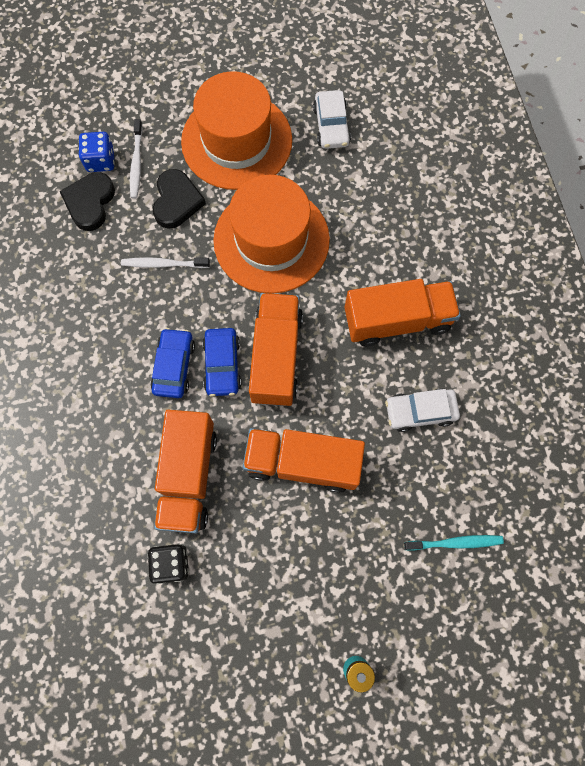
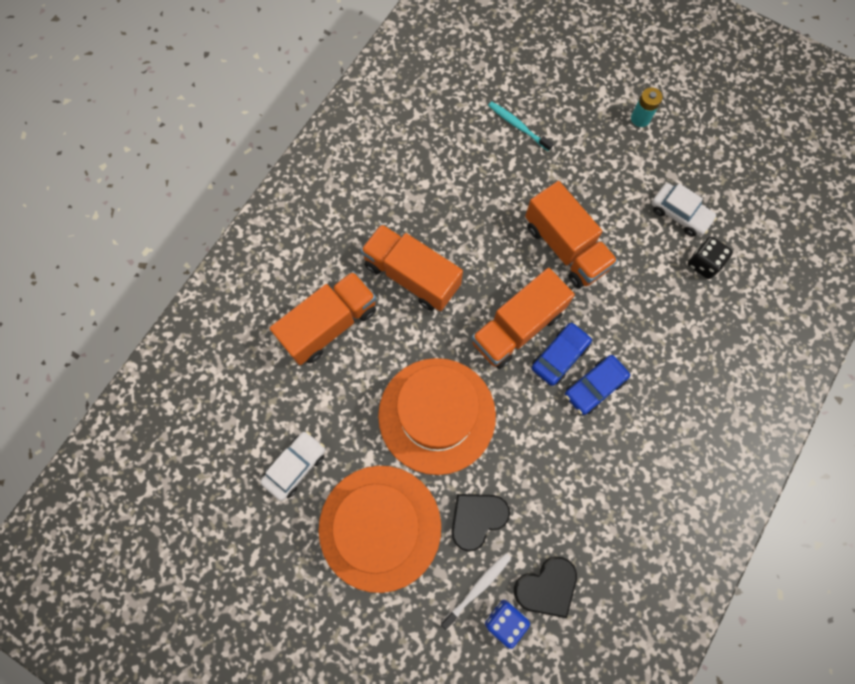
camera: 135 degrees left, 0 degrees up
(164, 264) = (534, 473): white toothbrush -> none
(188, 476) = (648, 305): orange truck -> orange truck (329, 325)
(420, 411) = (459, 209): white car -> white car (680, 214)

